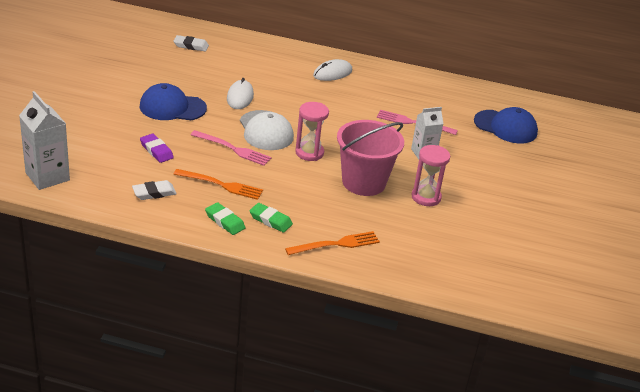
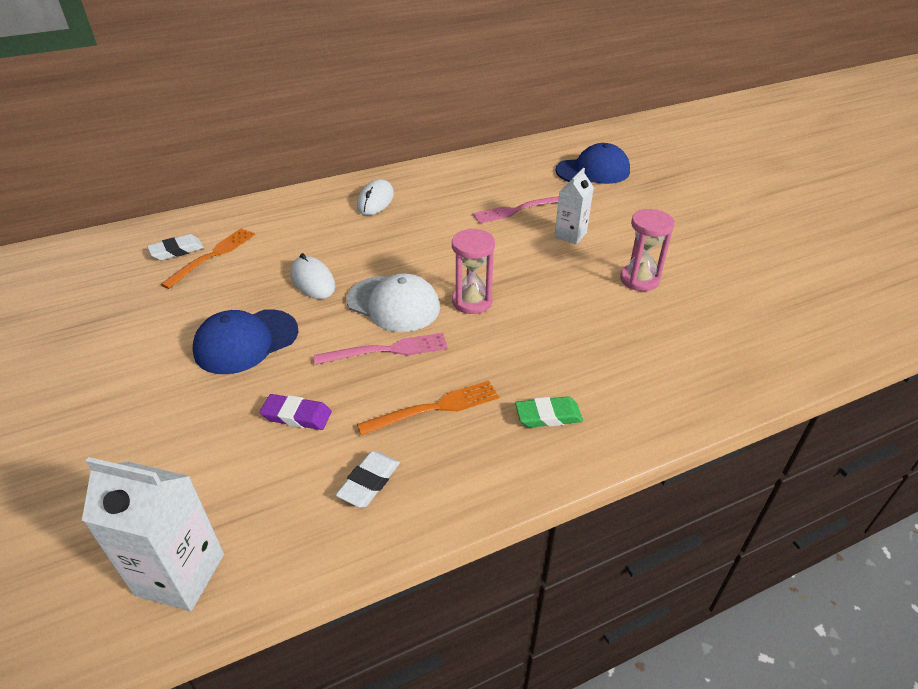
camera: 35 degrees left, 5 degrees up
(225, 221) = (504, 457): green eraser -> none
(337, 244) = (649, 394): orange fork -> orange fork (213, 255)
(363, 182) = (567, 301): pink bucket -> none

